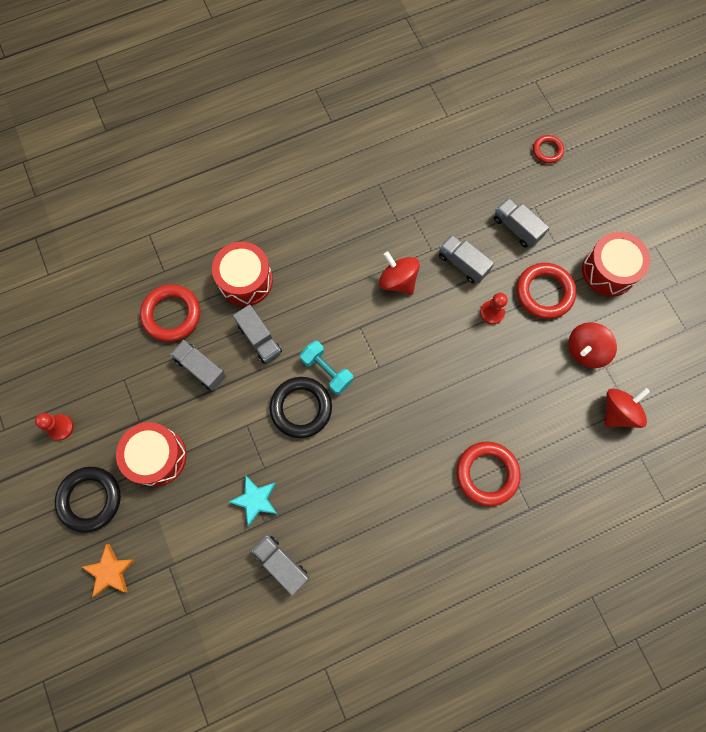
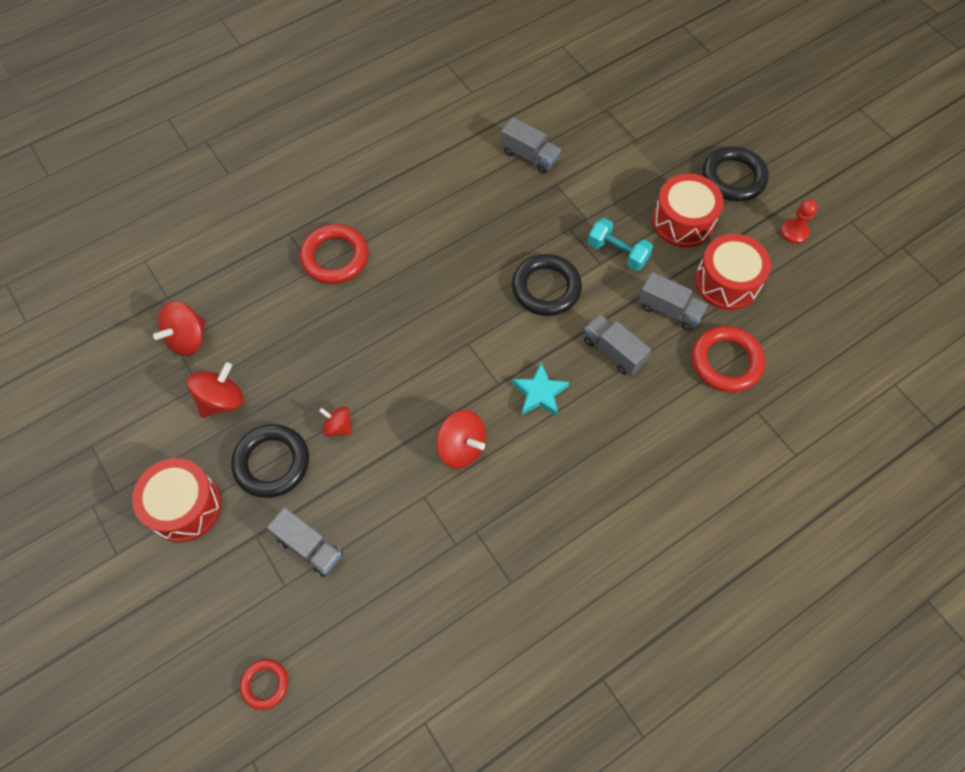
camera: 170 degrees right, 10 degrees down
(110, 571) = (688, 128): orange star -> none
(245, 280) = (652, 416): red drum -> red drum (727, 282)
(256, 500) = (570, 201): turquoise star -> turquoise star (539, 393)
(327, 371) = (526, 330): turquoise dumbbell -> turquoise dumbbell (617, 252)
(463, 264) = (380, 484): grey truck -> none
(492, 312) = (338, 427): red pawn -> red spinning top
(544, 292) = (272, 463): red ring -> black ring

